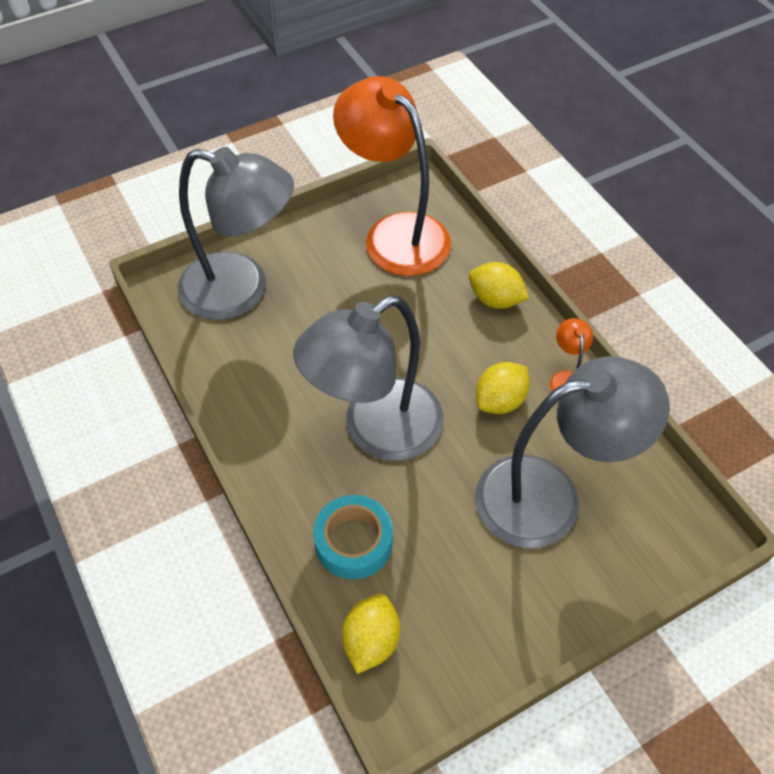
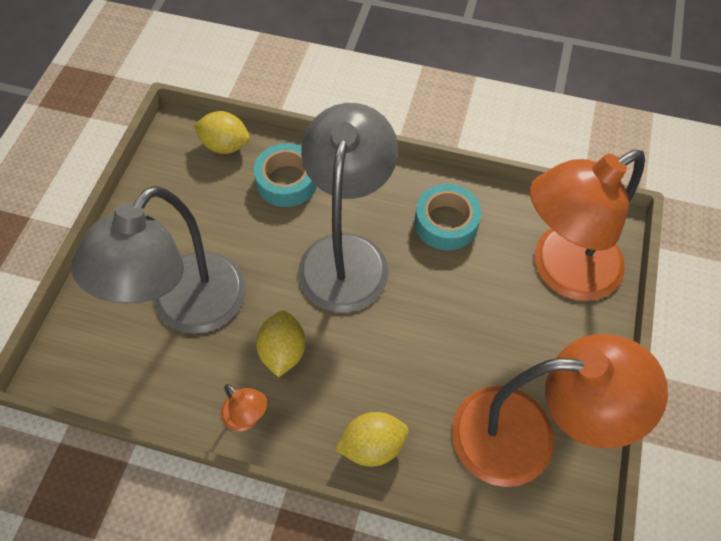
camera: 135 degrees right, 5 degrees up
(241, 290) = (561, 271): grey lamp -> orange lamp
(271, 388) = (446, 223): none -> turquoise tape
(371, 641) = (225, 145): yellow lemon -> yellow lemon turned 45 degrees counterclockwise

